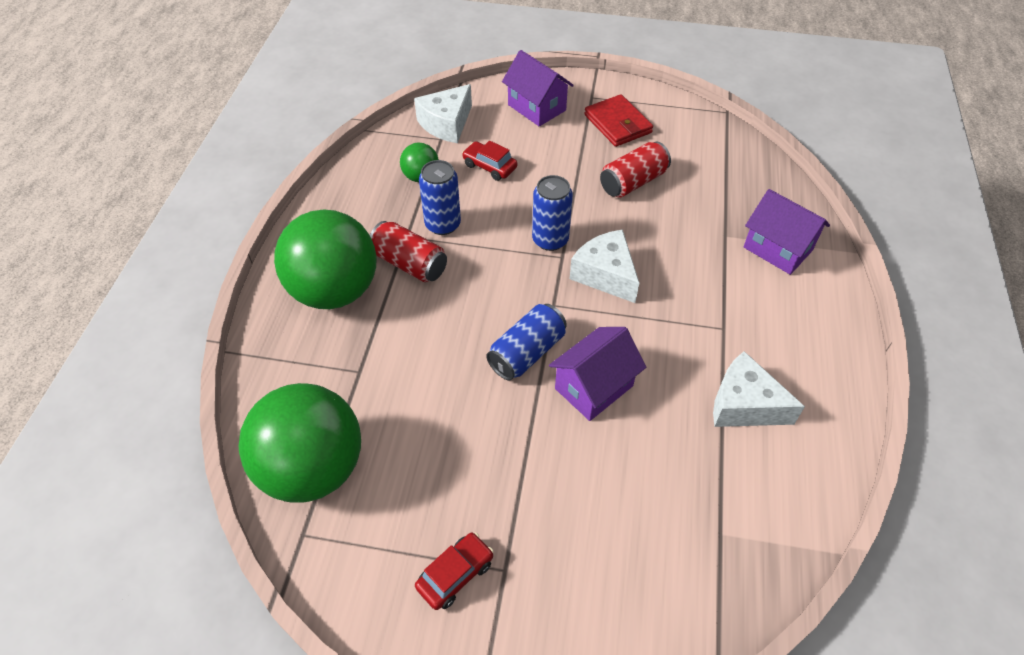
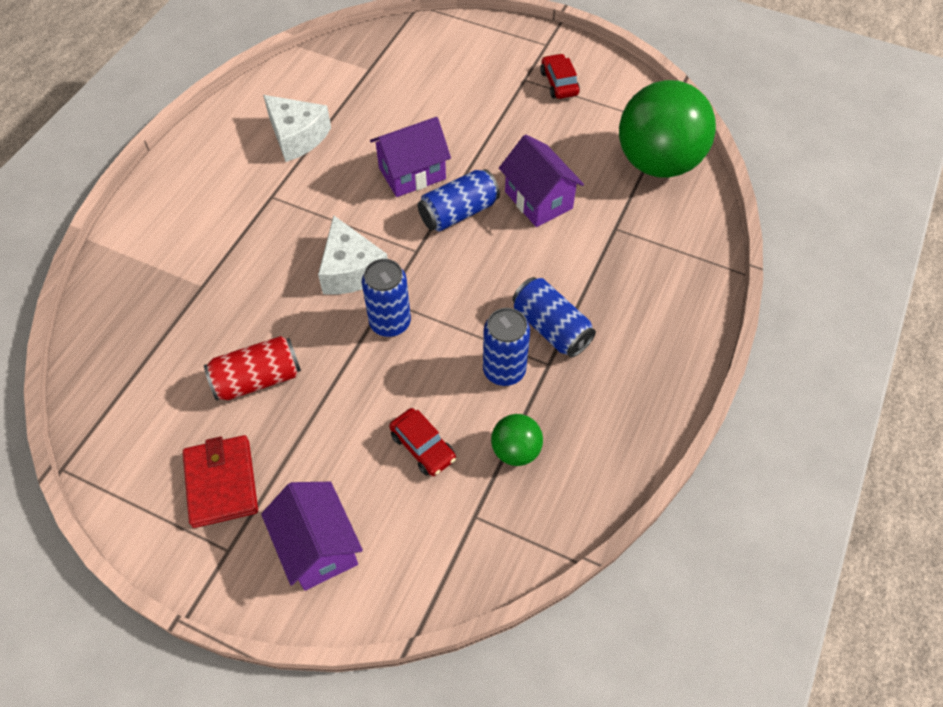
camera: 165 degrees left, 5 degrees up
(335, 291) = (635, 313): green ball -> none
(410, 263) = (551, 328): red can -> blue can
(446, 124) = (459, 545): white cheese -> none
(455, 574) = (559, 83): red car -> red car turned 105 degrees clockwise
(777, 249) = (161, 259): purple house -> purple house (538, 200)

